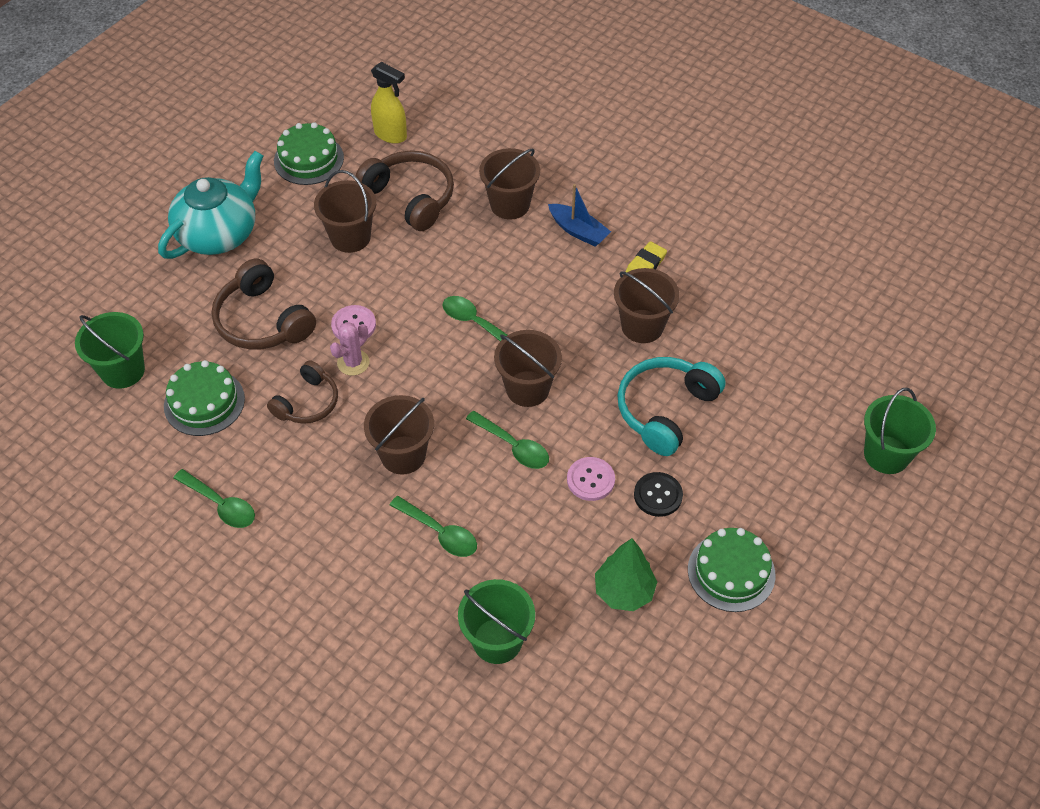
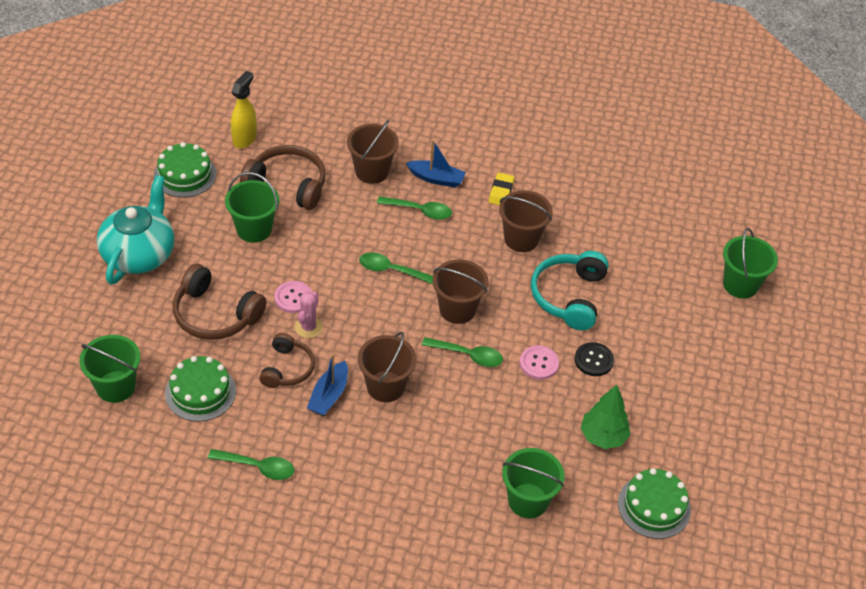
camera: 25 degrees left, 5 degrees down
(336, 446) = (329, 395): none -> blue boat
(350, 237) = (254, 229): brown bucket -> green bucket
(391, 135) = (245, 138): yellow spray bottle -> yellow spray bottle turned 75 degrees counterclockwise
(440, 533) = (444, 436): green spoon -> green spoon (420, 211)
(731, 572) = (672, 399): green cake -> green cake (654, 506)

